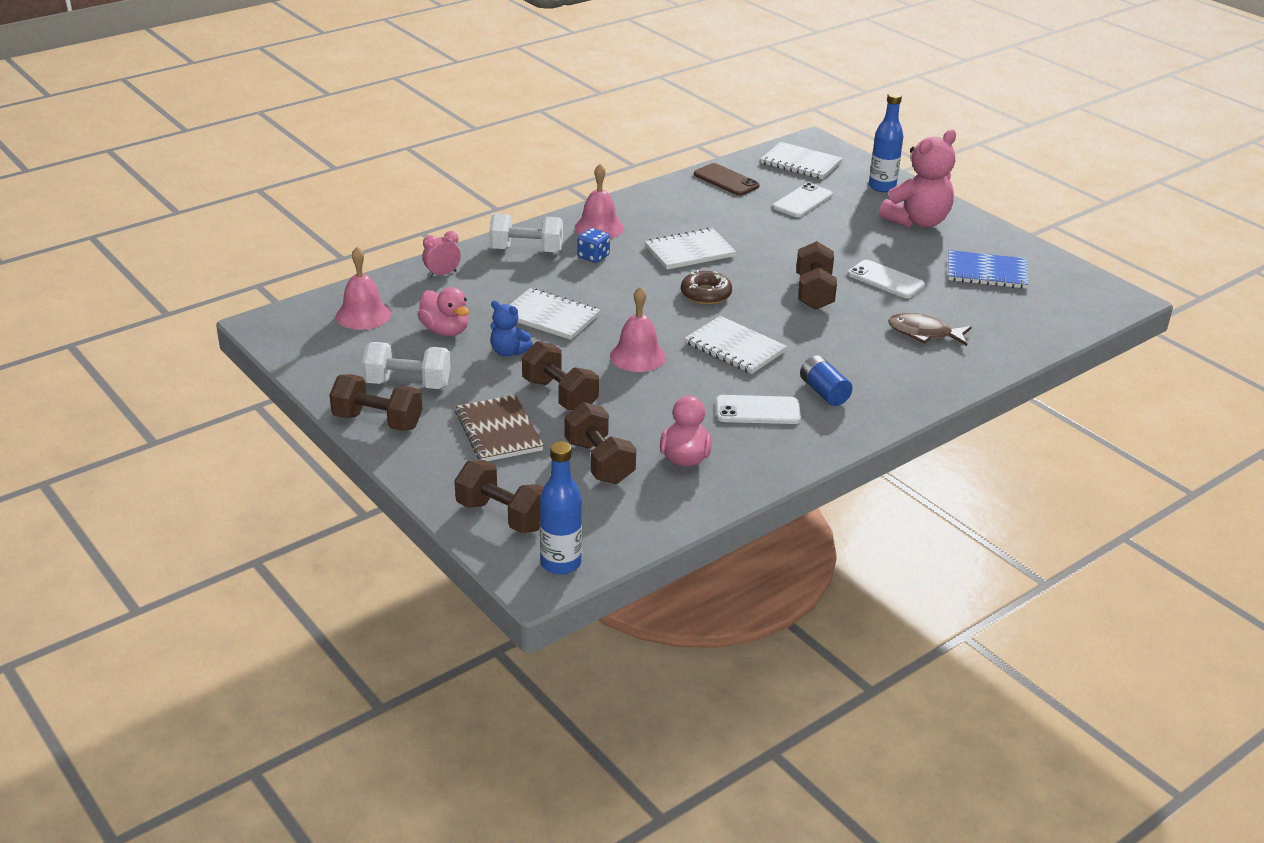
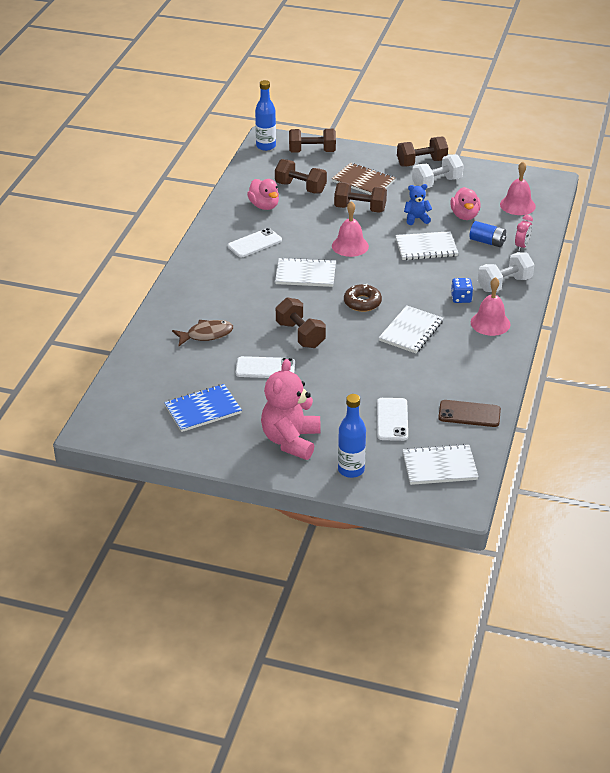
camera: 145 degrees right, 5 degrees up
(445, 330) = (464, 215): pink duck -> pink duck turned 105 degrees counterclockwise
(824, 392) = (230, 268): blue battery -> blue battery (487, 242)

